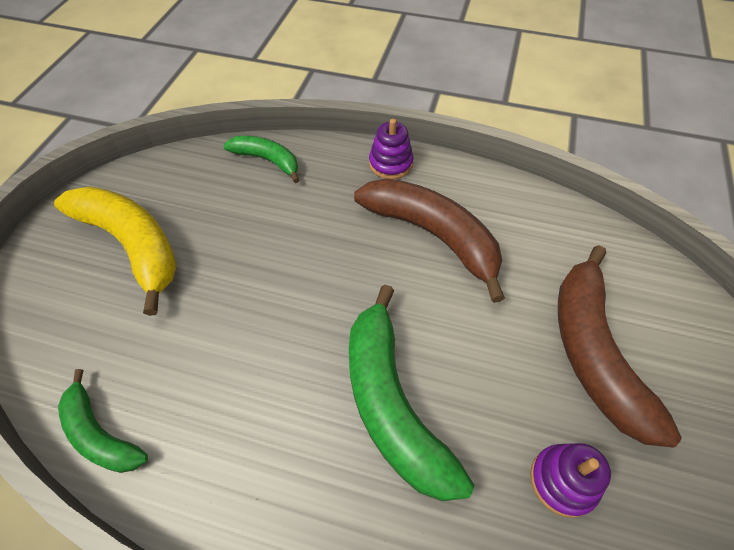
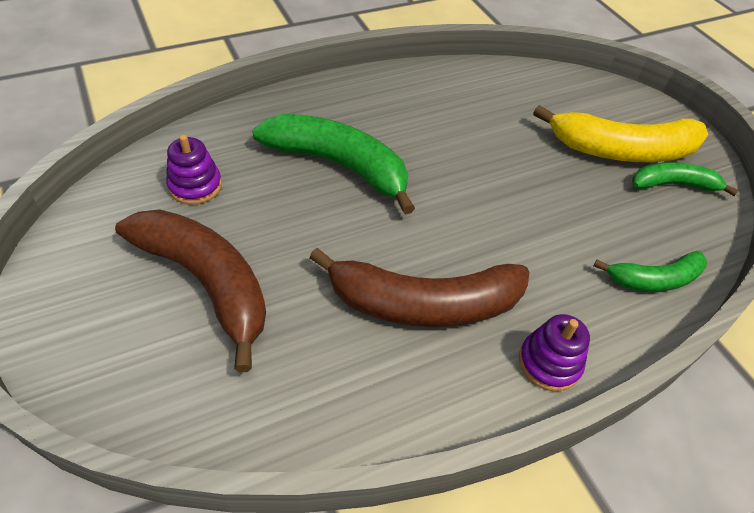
camera: 135 degrees right, 5 degrees down
(100, 434) = (480, 73): green banana -> green banana (673, 184)

